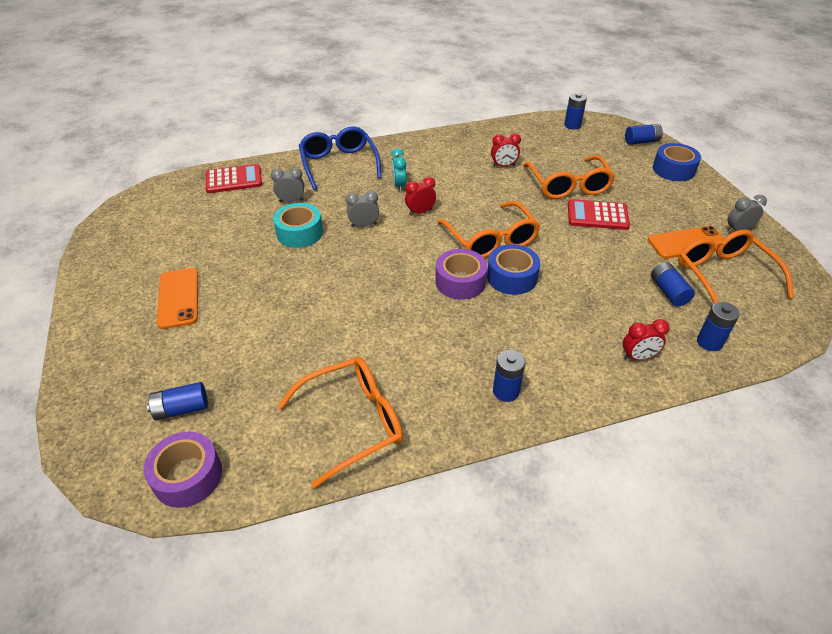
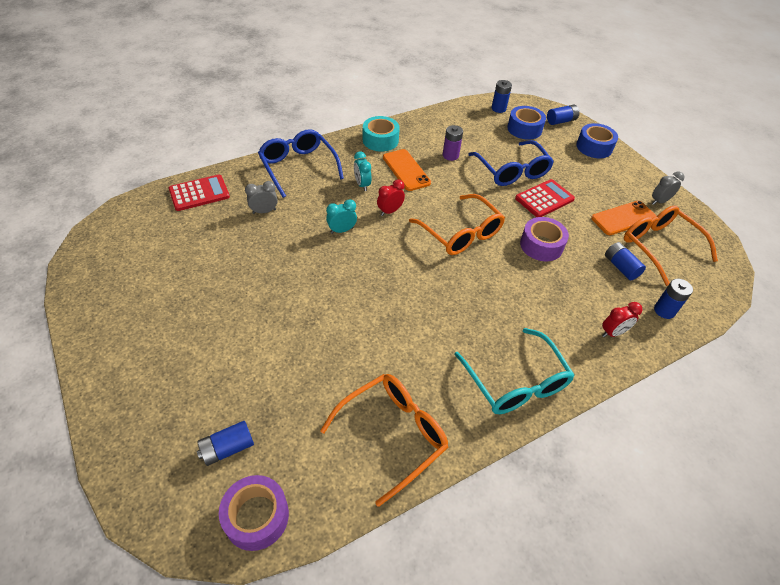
camera: 15 degrees left, 5 degrees up
(178, 298) = (185, 330): orange phone -> orange phone (406, 170)
(299, 233) = (283, 245): turquoise tape -> turquoise tape (380, 140)
(364, 225) = (342, 230): grey clock -> turquoise clock
(460, 282) = (446, 279): purple tape -> purple tape (541, 245)
(503, 166) = (450, 155): red clock -> purple battery
(506, 391) = (515, 382): blue battery -> turquoise glasses
(511, 277) = (489, 269): blue tape -> blue tape (524, 129)
(568, 185) = (512, 171): orange glasses -> blue glasses
(597, 215) = (544, 199): red calculator -> red calculator turned 150 degrees clockwise

